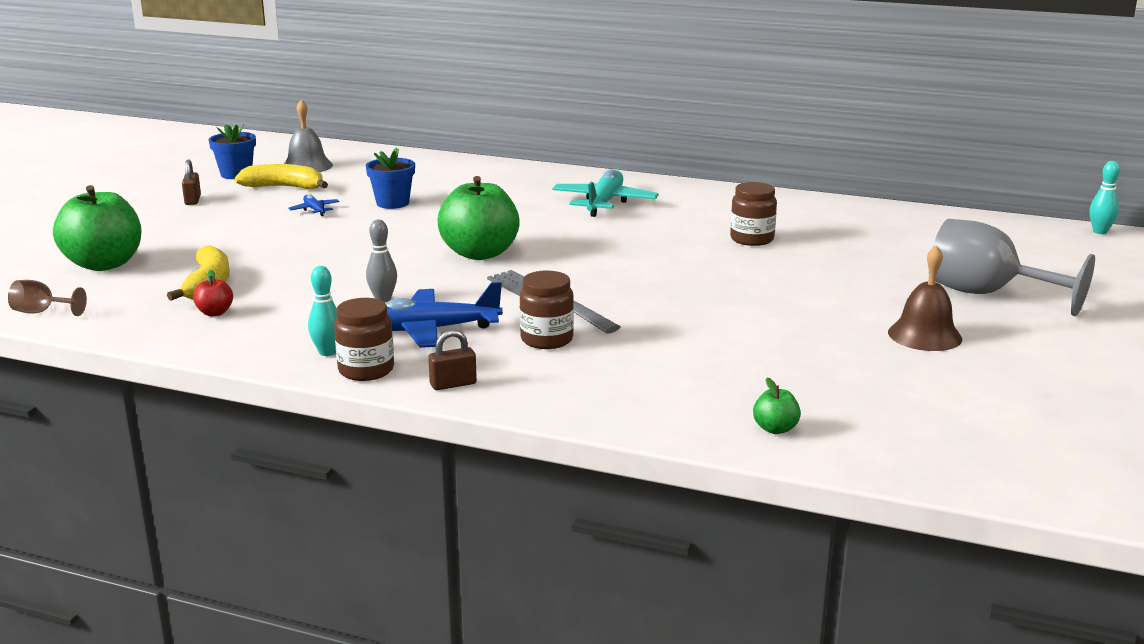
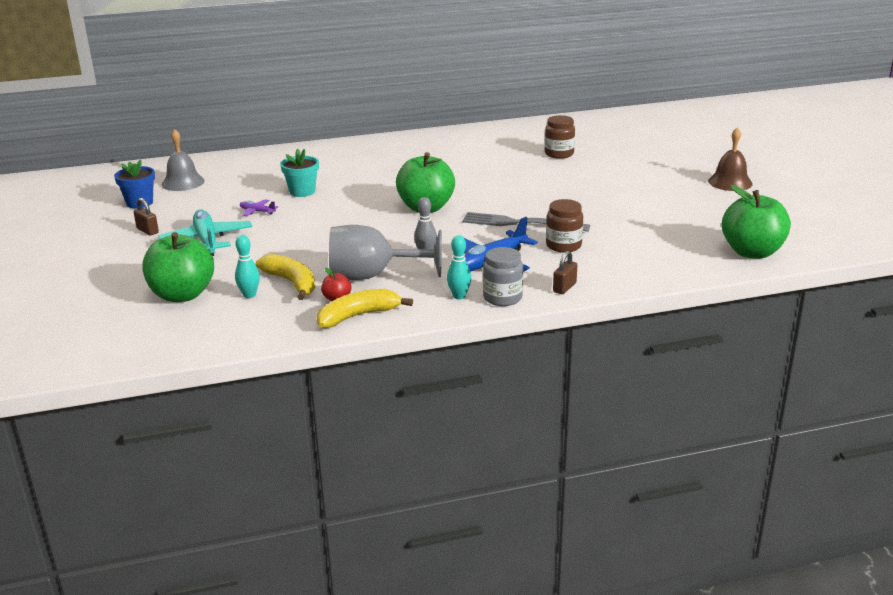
camera: 35 degrees left, 5 degrees up
(42, 312) = (211, 341): brown goblet -> none
(284, 187) = (199, 202): yellow banana -> yellow banana (358, 316)
(314, 210) = (257, 211): blue plane -> purple plane
(366, 370) = (502, 298): brown jar -> grey jar
(392, 203) = (302, 192): blue flower pot -> turquoise flower pot
(604, 203) = (436, 154): turquoise plane -> turquoise plane (207, 241)
(775, 429) = (752, 252): green apple -> green apple, size x2.34
(986, 294) = (718, 152): grey goblet -> grey goblet (372, 276)
(1100, 232) = (709, 103): turquoise bowling pin -> turquoise bowling pin (249, 295)

